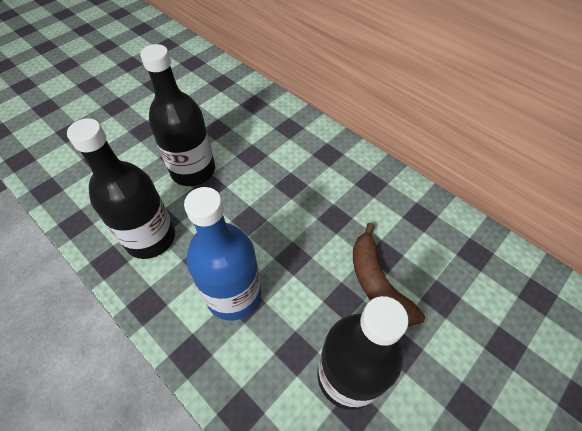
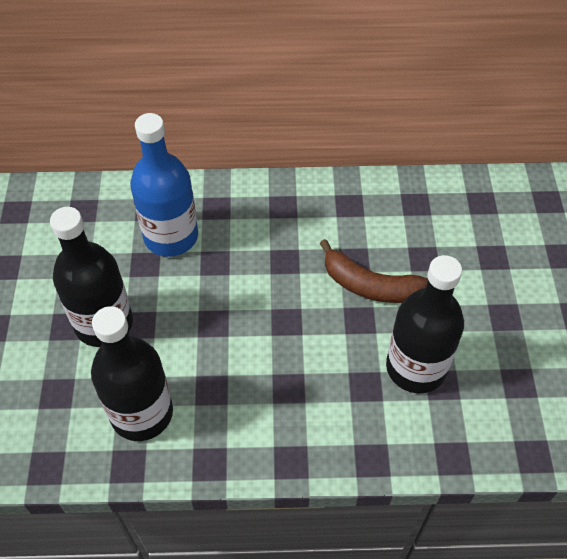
camera: 45 degrees left, 0 degrees up
(234, 294) = (272, 390): blue bottle -> blue bottle (171, 236)

